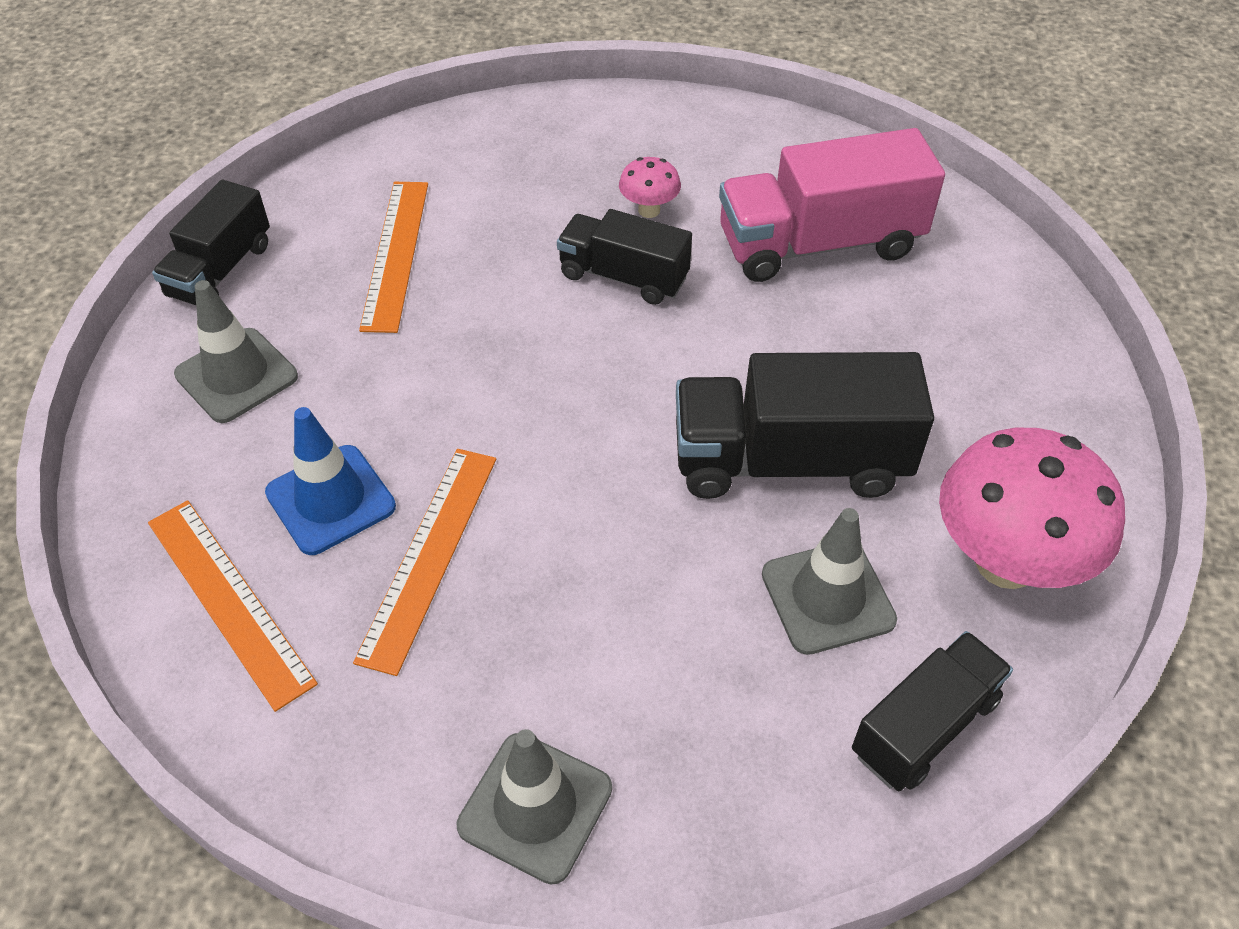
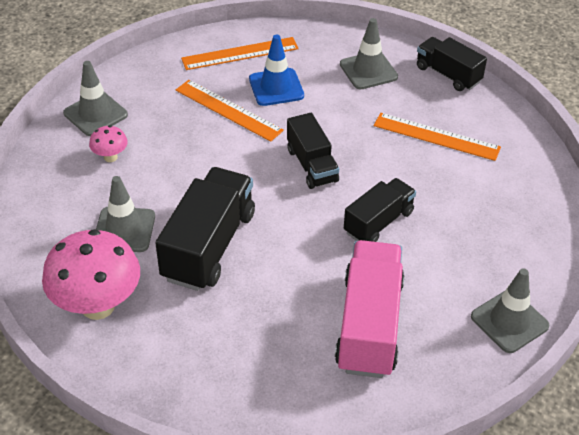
camera: 110 degrees right, 5 degrees down
(649, 210) = (434, 251): pink mushroom -> pink mushroom (110, 157)
(728, 129) = (509, 321): none -> grey traffic cone
(924, 726) = (43, 237): black truck -> black truck (312, 165)

